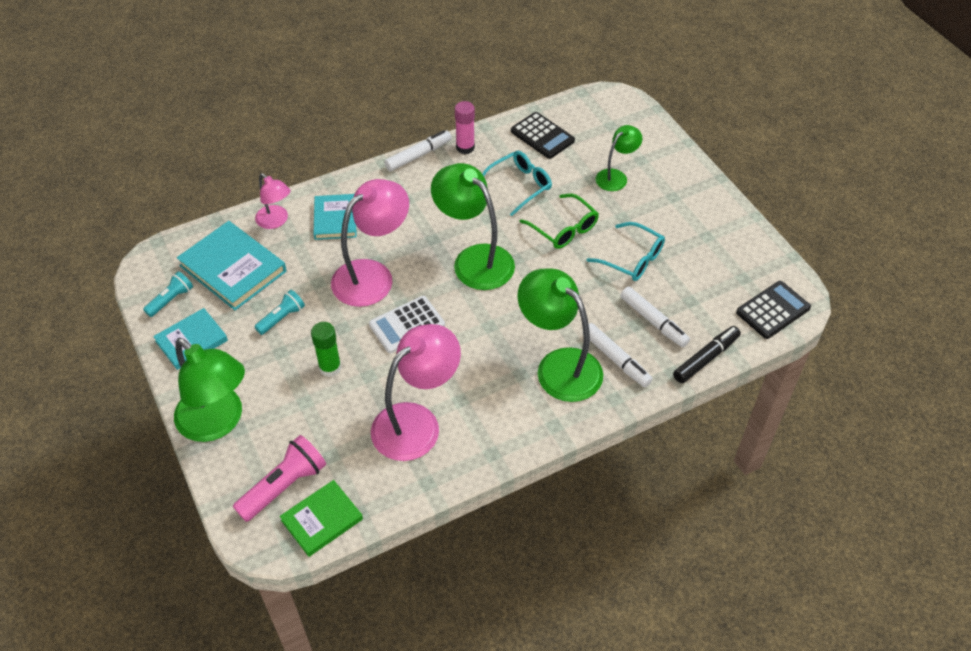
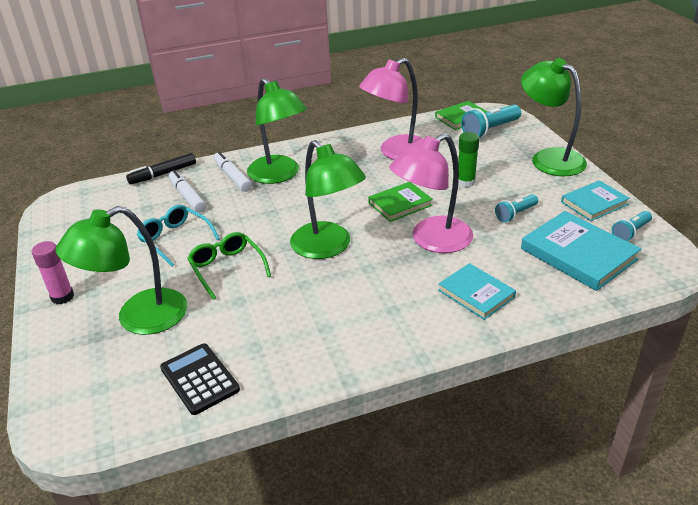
camera: 170 degrees left, 15 degrees down
(276, 221) = (546, 296): pink lamp -> none
(284, 486) = (490, 130): pink flashlight -> turquoise flashlight
(335, 219) = (476, 294): turquoise book -> turquoise book turned 45 degrees counterclockwise
(407, 325) = (400, 204): white calculator -> green book
(418, 155) = (372, 364): white marker -> none
(465, 147) = (308, 370): pink glue stick -> pink glue stick (62, 297)
(519, 185) = (255, 316): turquoise glasses -> none
(616, 176) = (139, 318): green lamp -> green lamp, size x1.79
(773, 310) = (83, 198): black calculator -> none

